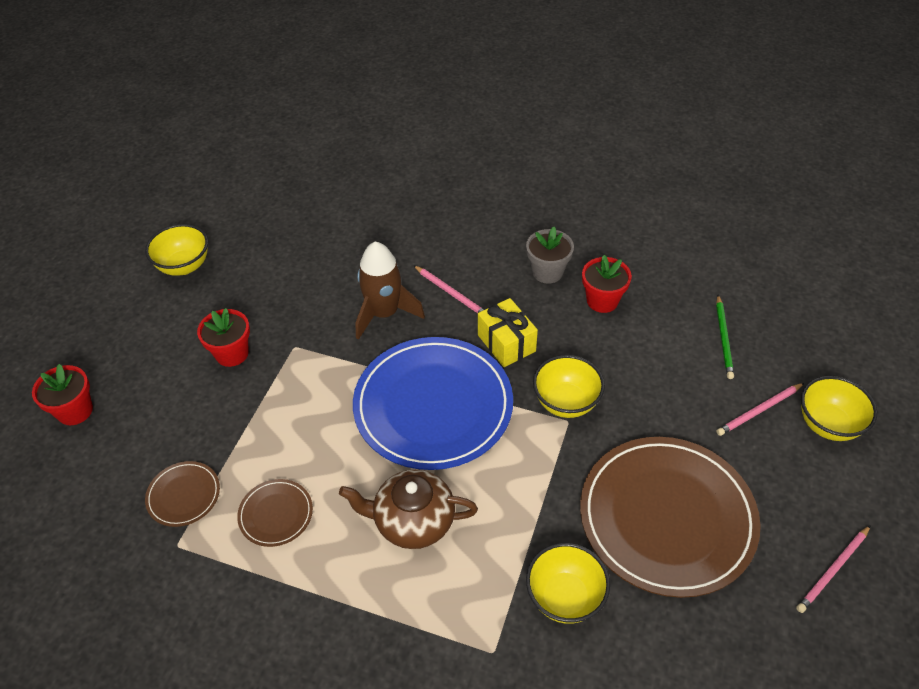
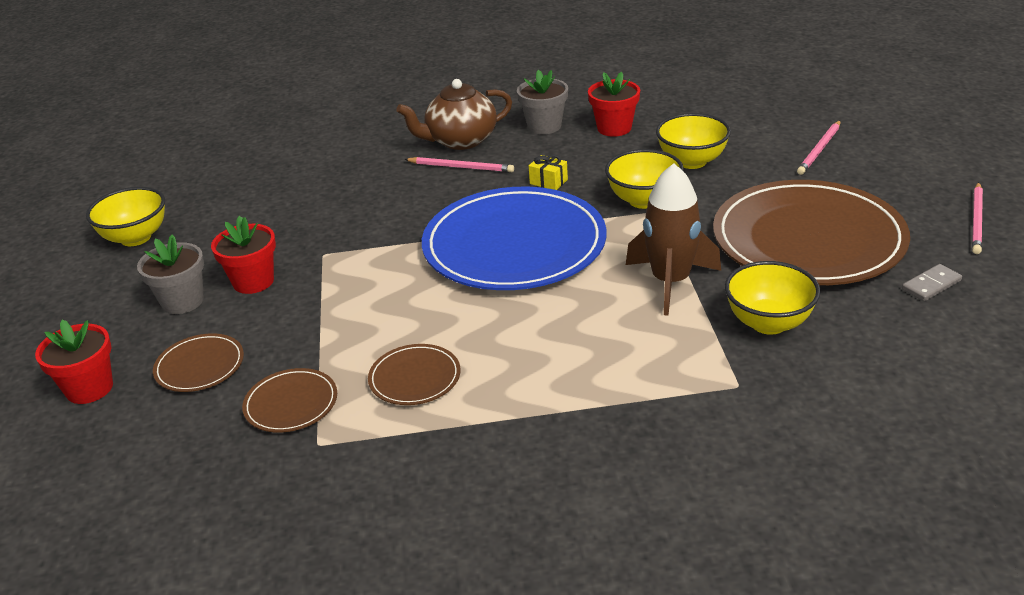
camera: 25 degrees left, 15 degrees down
(150, 425) = (200, 366): none -> brown plate
(176, 351) = (182, 301): none -> grey flower pot
(384, 313) = (402, 201): brown rocket -> brown rocket (670, 282)
(412, 521) = (569, 329): brown teapot -> brown teapot (460, 140)
(506, 343) = (548, 182): yellow gift -> yellow gift, size x0.56
(723, 338) = (746, 118): green pencil -> none
(730, 627) = (931, 285): none -> grey domino
(828, 424) = (883, 139): yellow bowl -> yellow bowl (692, 161)

